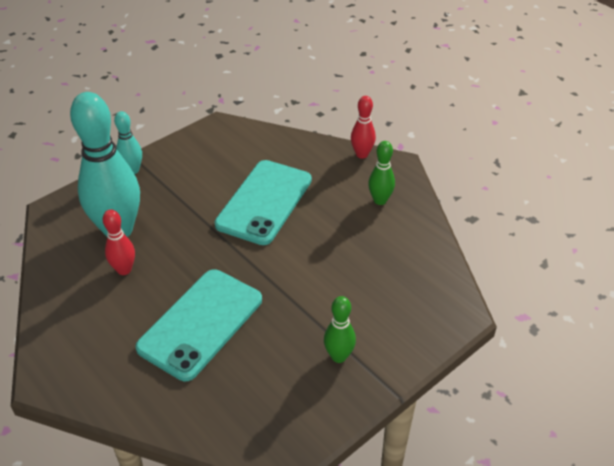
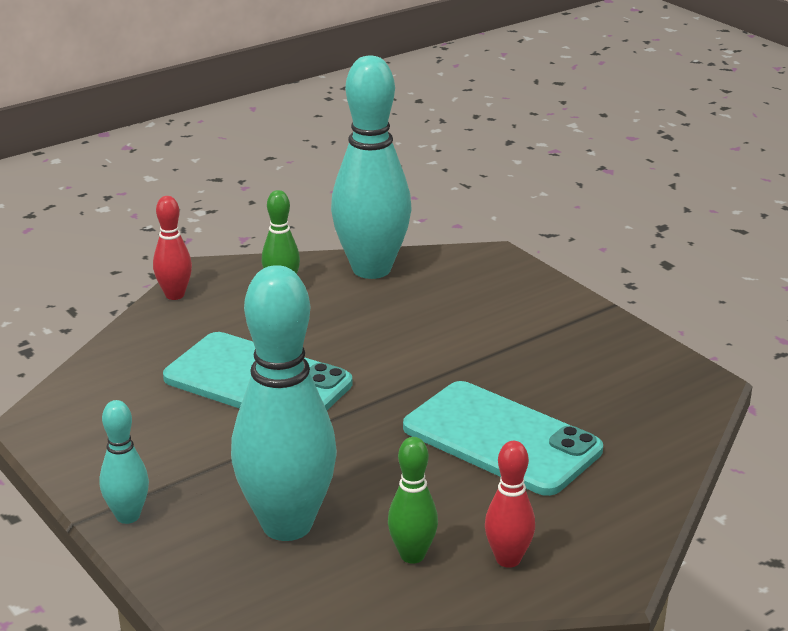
camera: 85 degrees left, 15 degrees down
(124, 270) = (384, 514): red bowling pin -> red bowling pin (508, 559)
(338, 356) = (558, 337): green bowling pin -> green bowling pin (412, 555)
(419, 243) = (371, 269): none -> turquoise bowling pin

